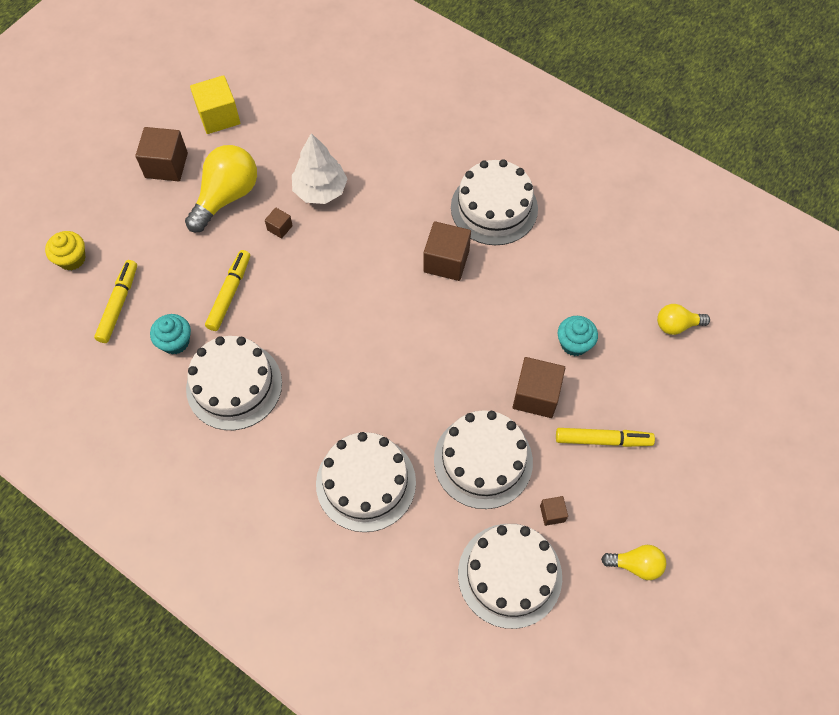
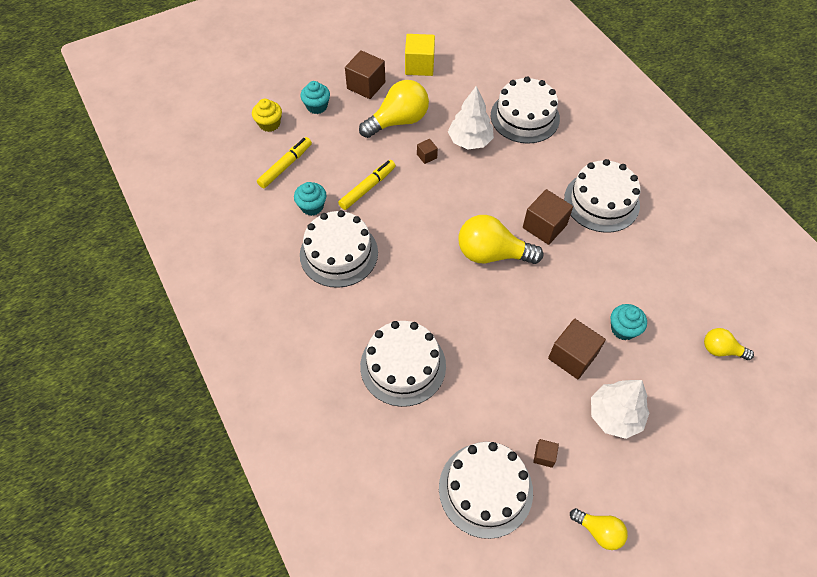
camera: 25 degrees right, 5 degrees down
(119, 214) = (317, 106): none -> turquoise cupcake
(404, 316) = (492, 254): none -> yellow light bulb
(483, 461) = (505, 389): white cake -> white cake (525, 117)
(603, 440) = (614, 415): yellow marker -> white tree

